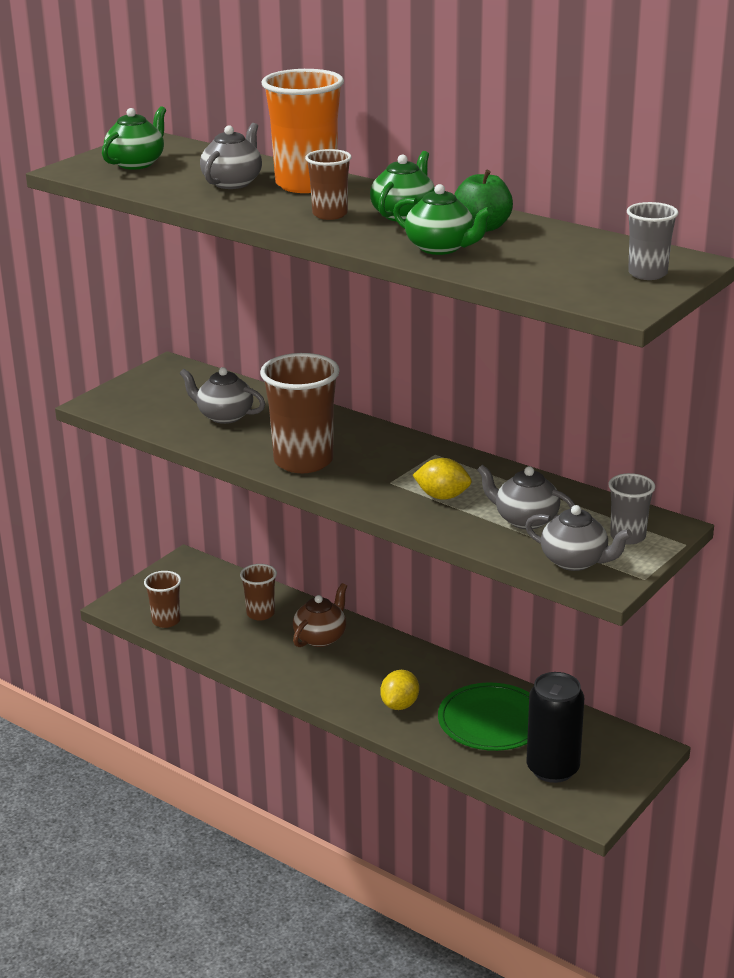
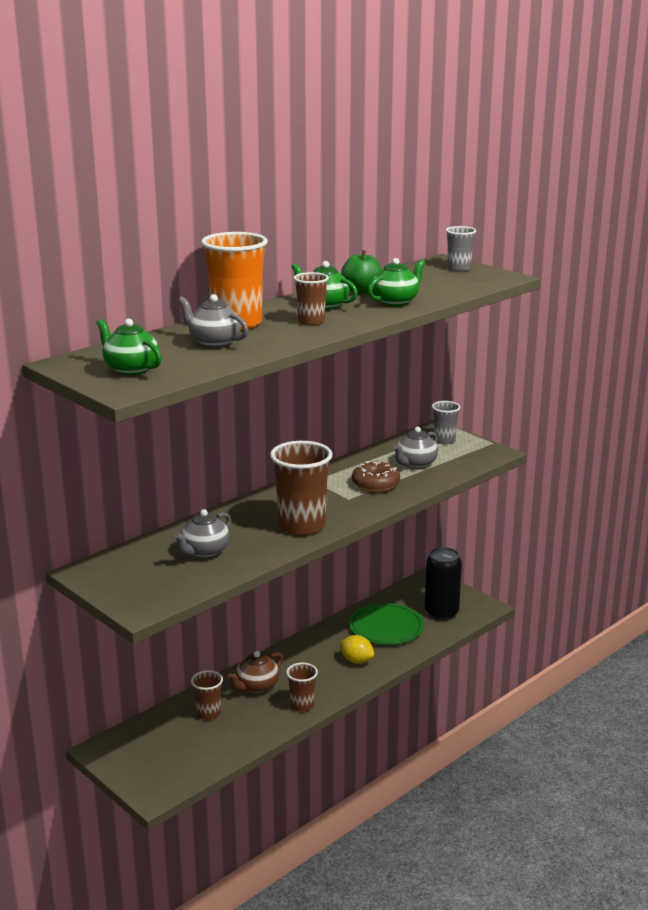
camera: 80 degrees left, 5 degrees down
(166, 621) = (195, 766): brown cup -> brown cup (302, 705)
(321, 637) = (256, 686): brown teapot -> brown teapot turned 90 degrees counterclockwise
(442, 496) = (375, 484): yellow lemon -> brown donut
(575, 561) = (470, 457): grey teapot -> none

